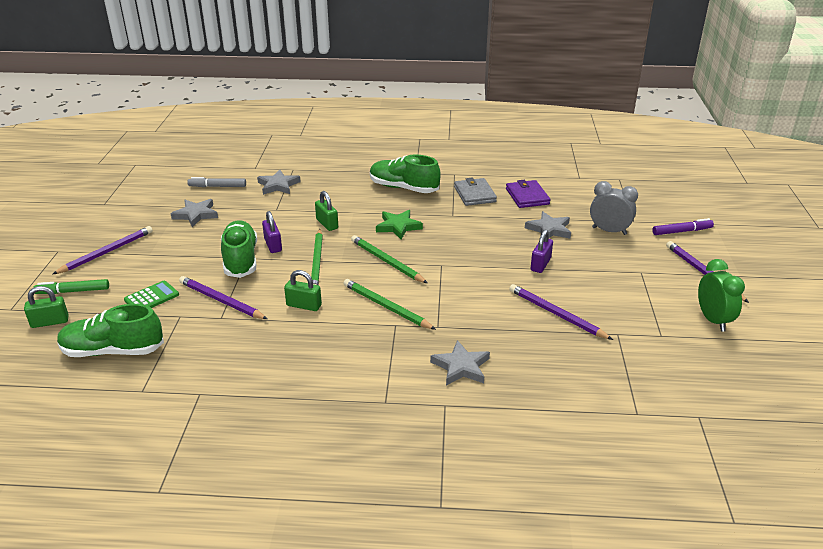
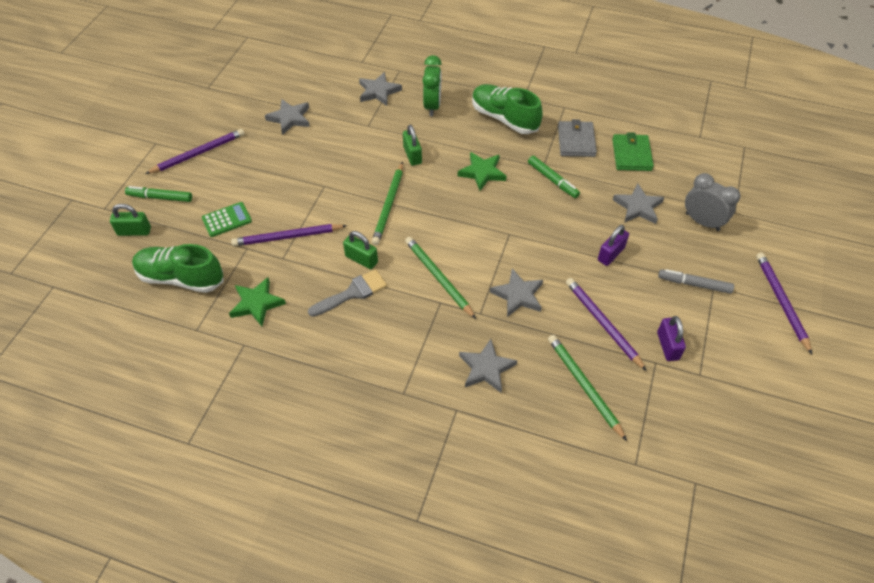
camera: 15 degrees right, 20 degrees up
(204, 357) = (257, 303): none -> green star
(217, 186) = (319, 82): grey marker -> grey marker (694, 284)
(221, 301) = (287, 237): purple pencil -> purple pencil turned 60 degrees counterclockwise
(240, 260) = (317, 188): green shoe -> none
(273, 245) = (352, 174): purple padlock -> purple padlock (667, 346)
(303, 332) = (352, 293): none -> grey brush
(386, 261) = (456, 218): green pencil -> green pencil (584, 386)
(465, 222) = (552, 180): none -> green marker
(468, 307) = (518, 295): none -> grey star
(527, 196) = (631, 155): purple wallet -> green wallet
(682, 231) = (783, 238): purple marker -> none
(713, 320) = (763, 367): green clock -> green clock (432, 106)

